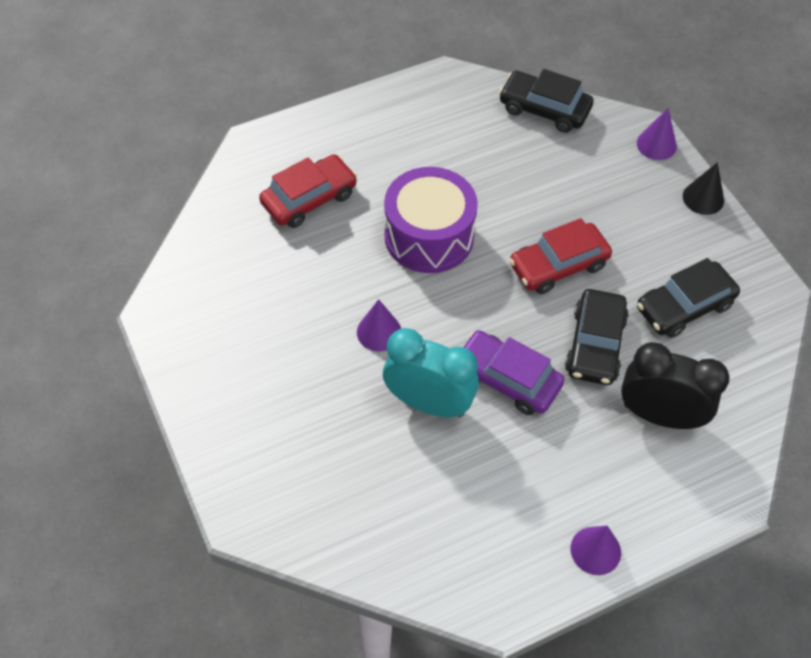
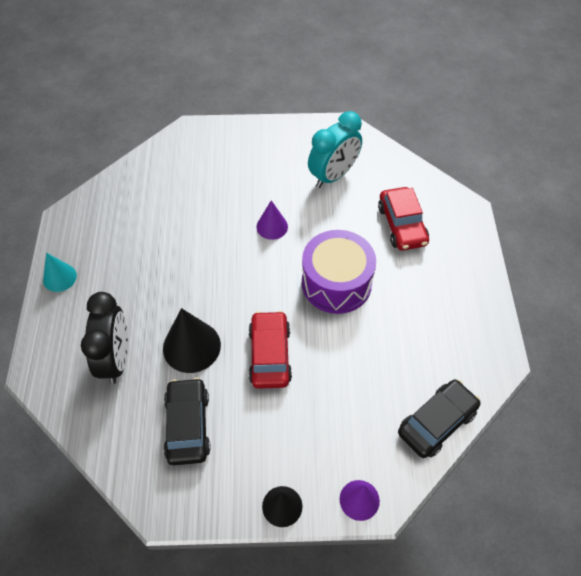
camera: 115 degrees right, 0 degrees up
(429, 403) = (206, 233): turquoise clock -> turquoise clock (333, 175)
(507, 379) = (197, 281): purple car -> none
(595, 345) = (191, 346): black car -> black cone
(595, 550) = (59, 277): purple cone -> turquoise cone
(659, 415) = (116, 359): black clock -> black clock turned 45 degrees counterclockwise

